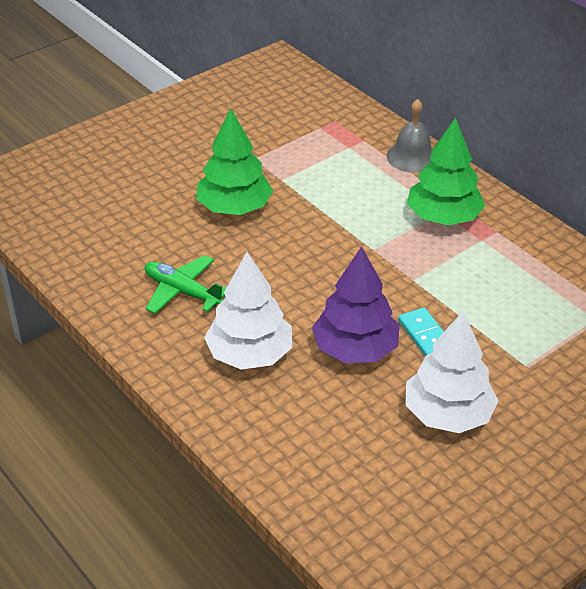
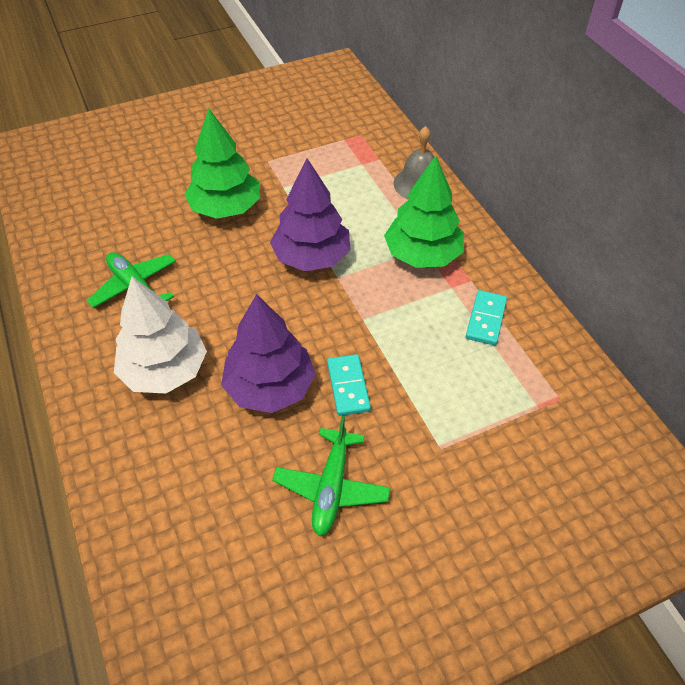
camera: 15 degrees right, 10 degrees up
(340, 236) = (311, 257): none -> purple tree
(448, 414) = (331, 487): white tree -> green plane
(523, 260) = (485, 319): none -> turquoise domino

